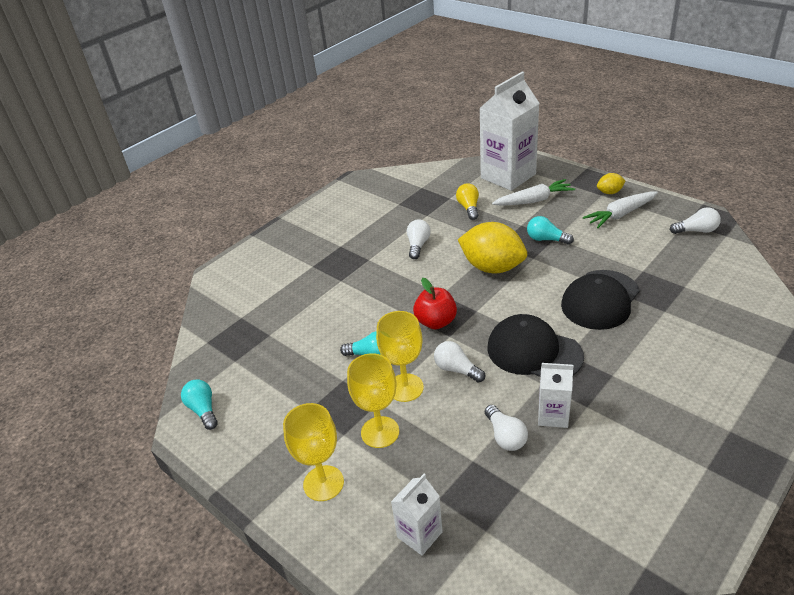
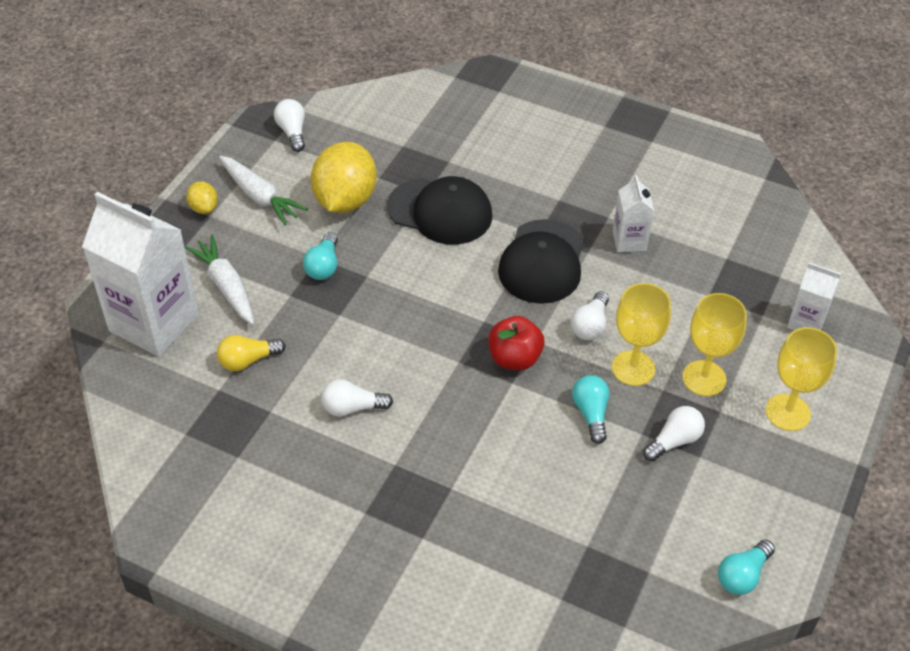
camera: 110 degrees left, 10 degrees up
(492, 267) = (393, 315): yellow lemon -> yellow lemon (345, 200)
(505, 436) = (669, 274): white light bulb -> white light bulb (674, 441)

